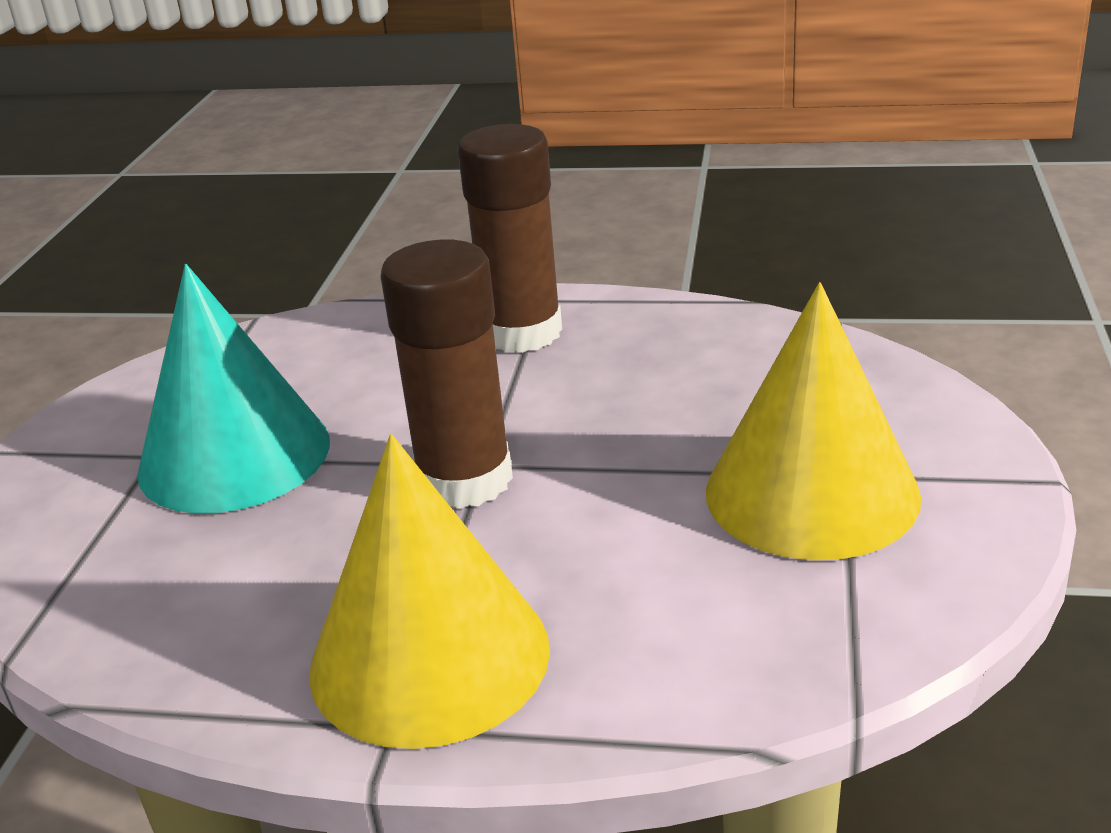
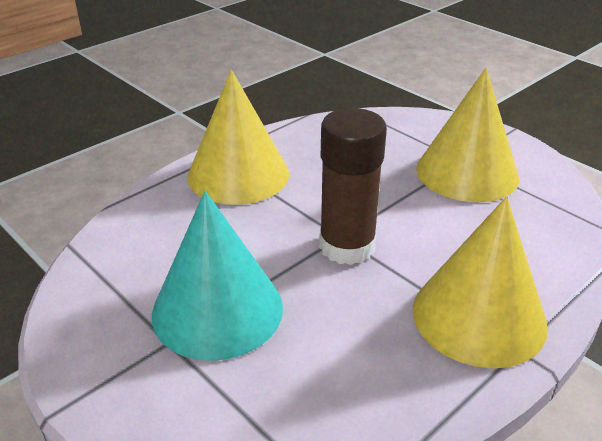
camera: 55 degrees left, 5 degrees up
(521, 332) = (238, 174): brown glue stick -> yellow cone

